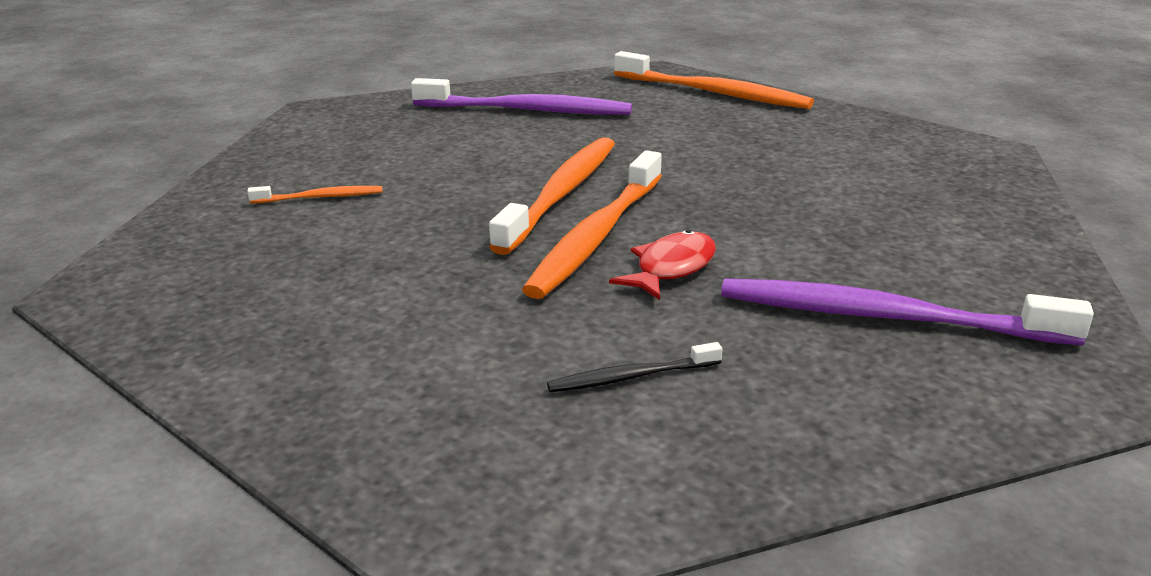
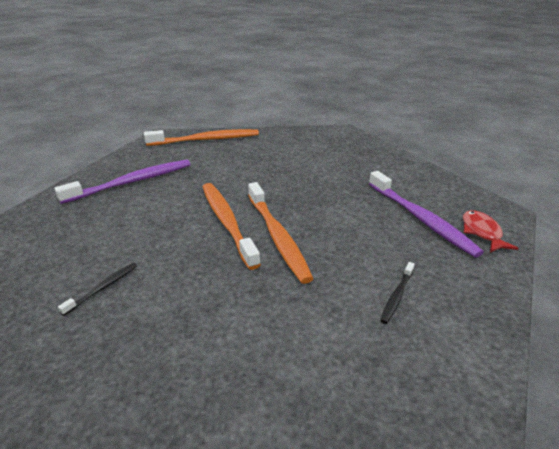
camera: 45 degrees left, 5 degrees up
(321, 197) = (103, 288): orange toothbrush -> black toothbrush
(671, 268) = (329, 237): red fish -> red fish (482, 232)
(883, 317) = (422, 219): purple toothbrush -> purple toothbrush turned 90 degrees counterclockwise

